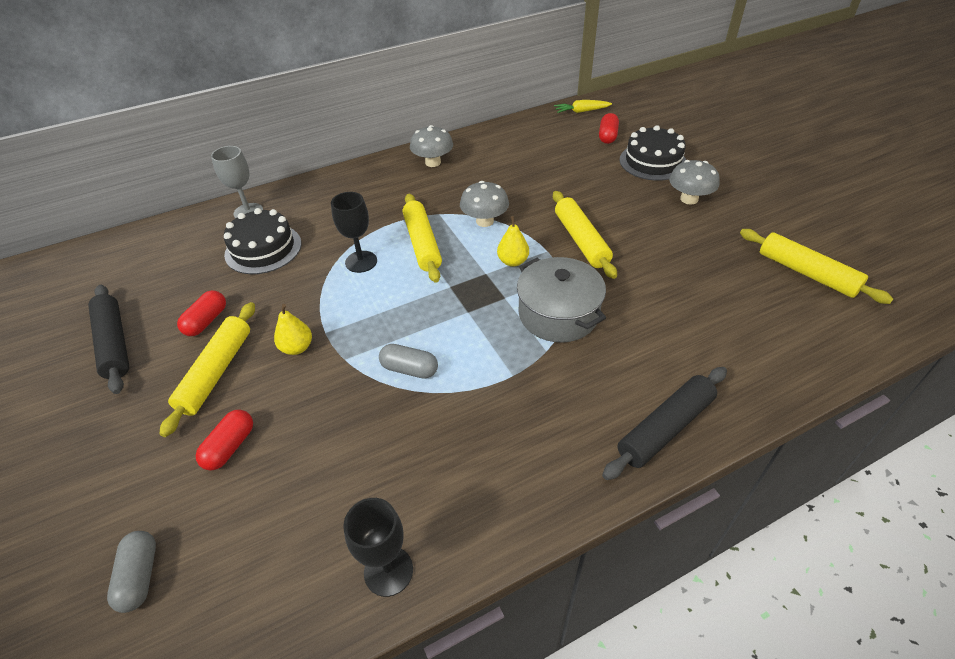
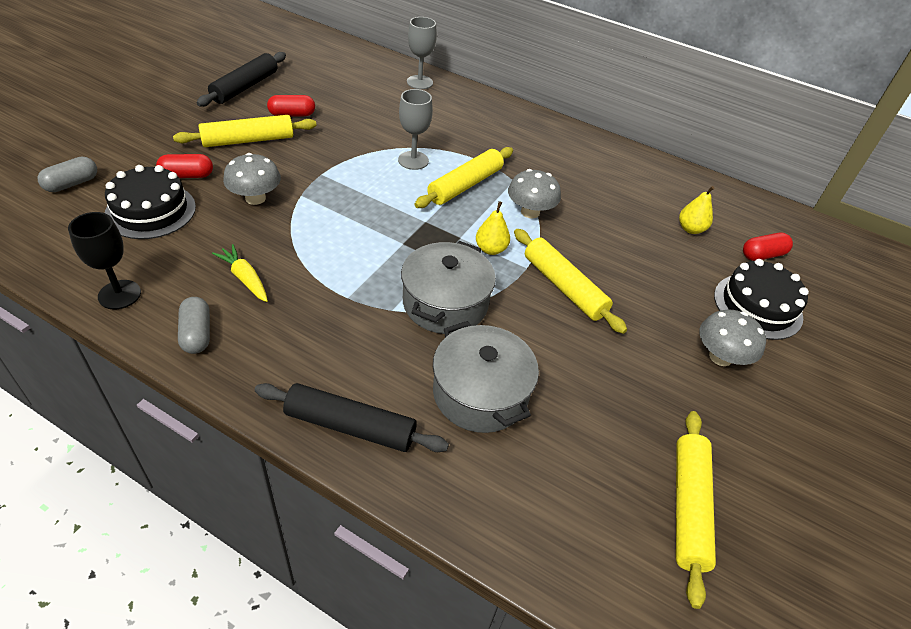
camera: 50 degrees right, 0 degrees up
(263, 249) = (385, 107): black cake -> black cake (150, 211)
(297, 348) = (296, 167): yellow pear -> yellow pear (690, 229)
(361, 262) = (413, 160): black goblet -> grey goblet
(409, 369) = (313, 233): grey capsule -> grey capsule (197, 334)
(433, 162) = (581, 150): grey mushroom -> grey mushroom (255, 198)
(581, 111) = (784, 220): yellow carrot -> yellow carrot (244, 278)
(581, 240) = (564, 287): yellow rolling pin -> yellow rolling pin turned 75 degrees counterclockwise
(666, 333) = (480, 393): none -> grey pot

